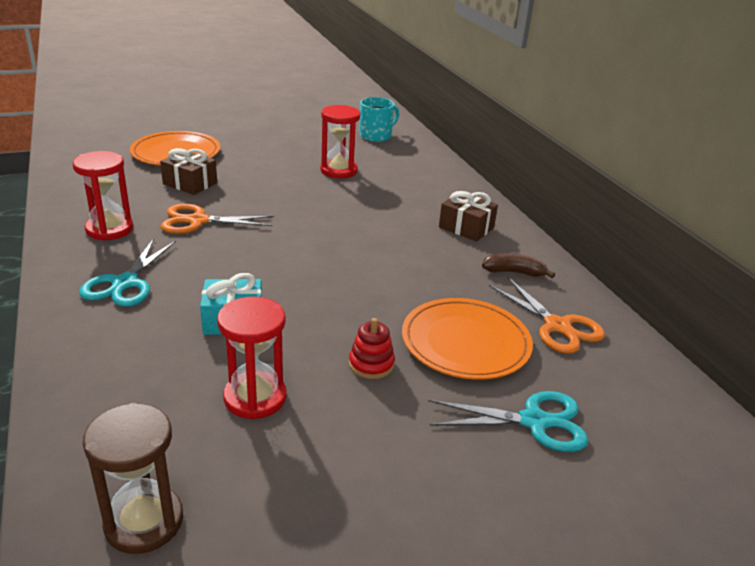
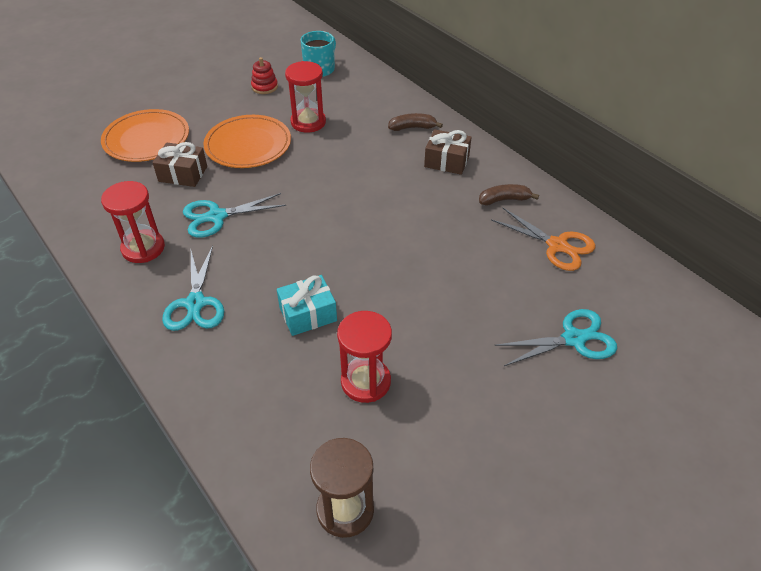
camera: 15 degrees left, 15 degrees up
(198, 221) = (216, 216): orange scissors -> turquoise scissors
(371, 364) = (436, 324): red stacking toy -> red stacking toy (264, 87)
(444, 195) = (412, 127): none -> brown banana
(465, 343) = (496, 282): orange plate -> orange plate (248, 145)

